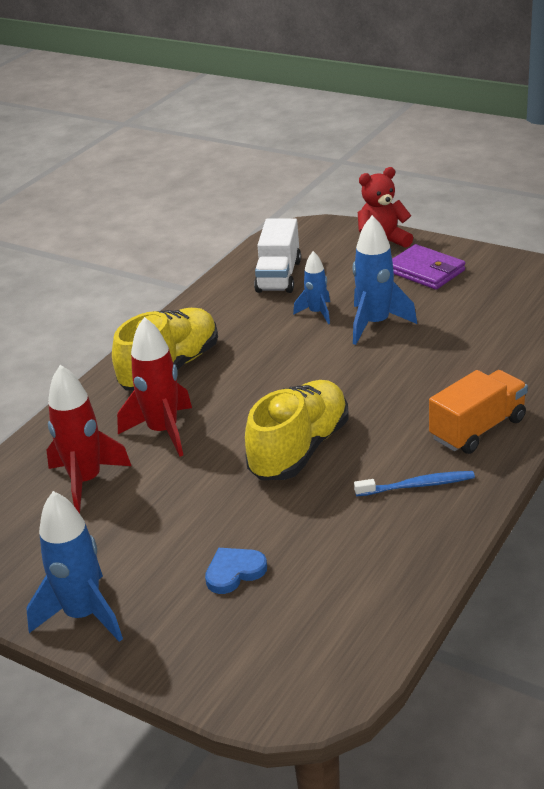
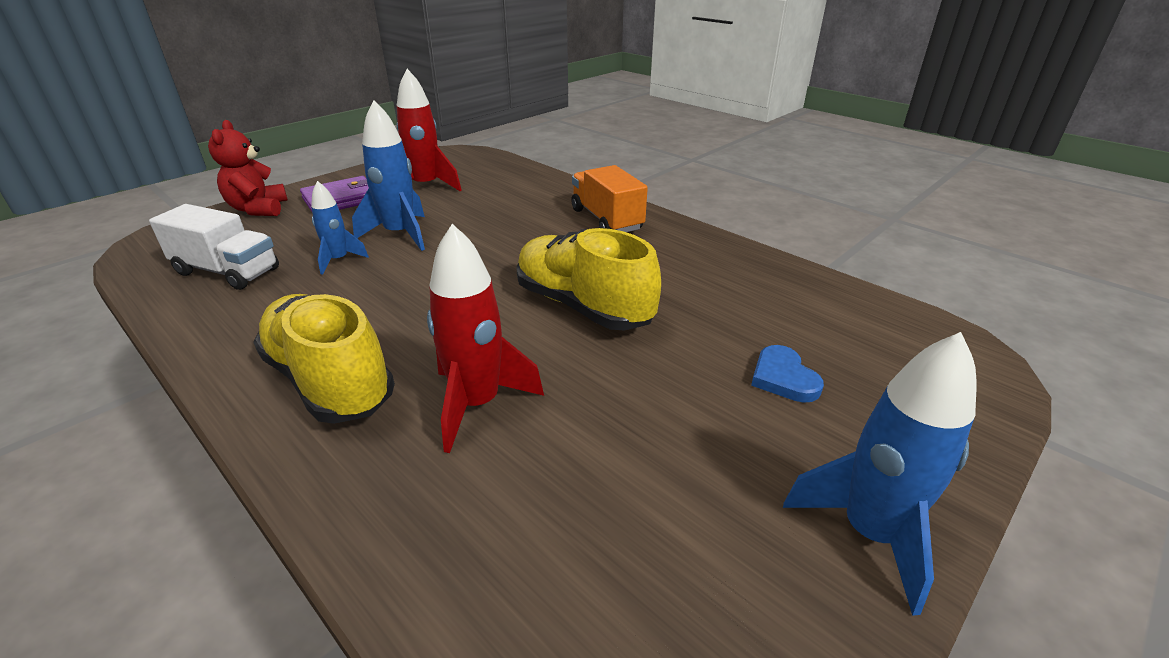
camera: 80 degrees left, 0 degrees up
(86, 481) = (550, 503): red rocket -> red rocket (426, 186)
(417, 485) = (672, 256): blue toothbrush -> none

